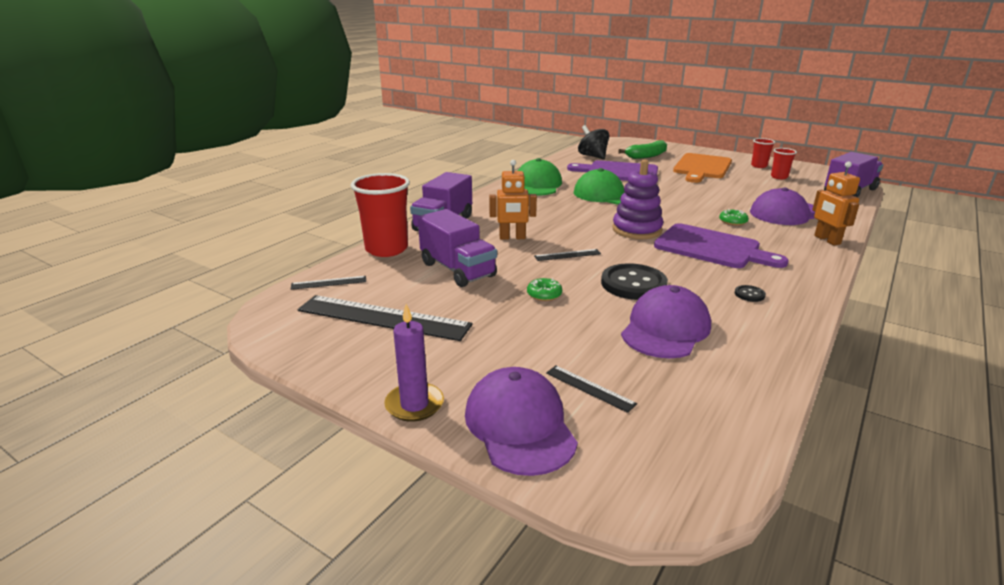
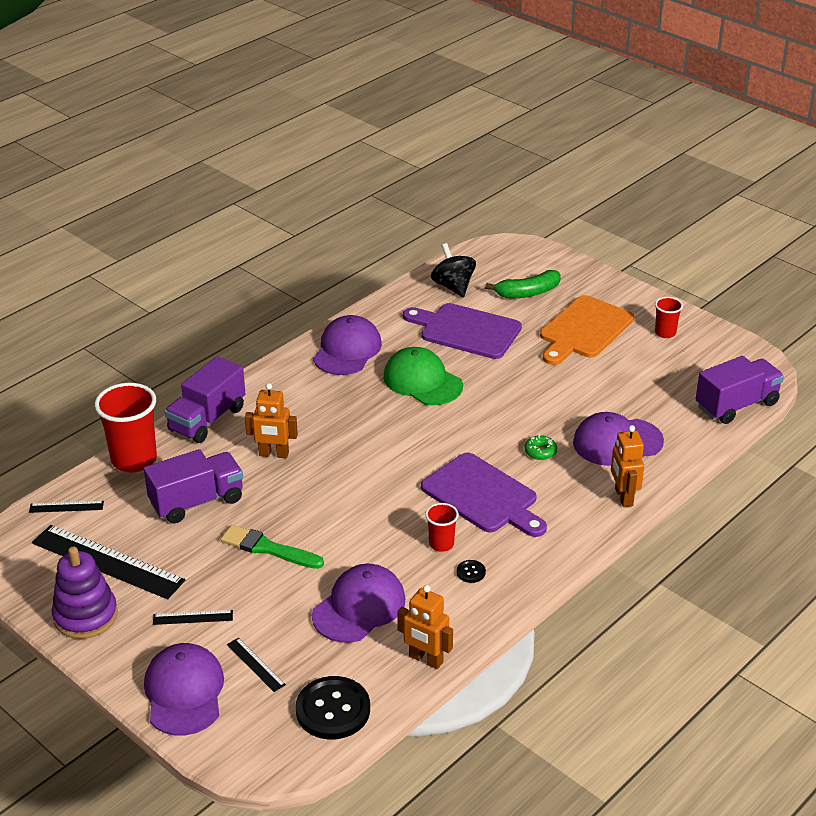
camera: 10 degrees right, 10 degrees up
(414, 404) = (110, 662): purple candle -> none
(457, 270) = (197, 502): purple truck -> purple truck turned 90 degrees counterclockwise
(537, 185) = (347, 350): green cap -> purple cap
(544, 294) = (268, 548): green donut -> green brush
(567, 255) = (319, 490): black ruler -> black ruler (193, 617)
(633, 284) = (364, 543): black button -> black button (333, 710)
(636, 230) = (419, 455): purple stacking toy -> purple stacking toy (85, 616)
(771, 364) = (425, 659): none -> orange robot
(779, 177) = (671, 363): red cup -> red cup (441, 544)

